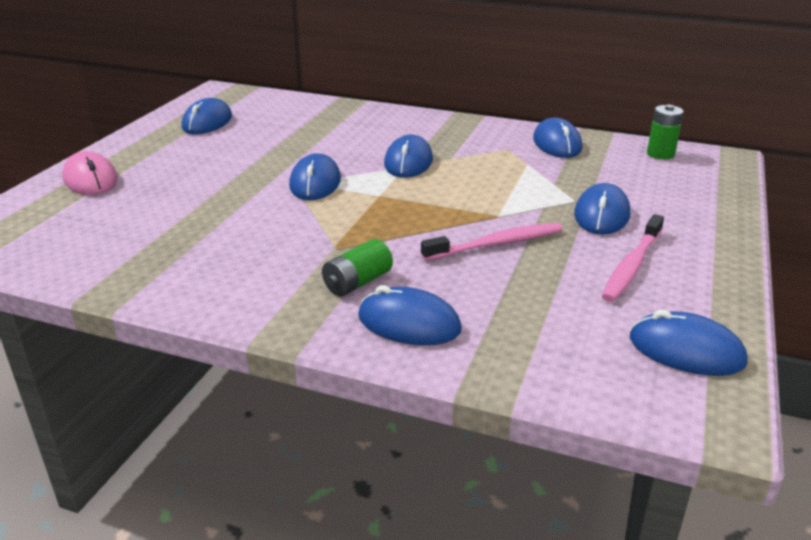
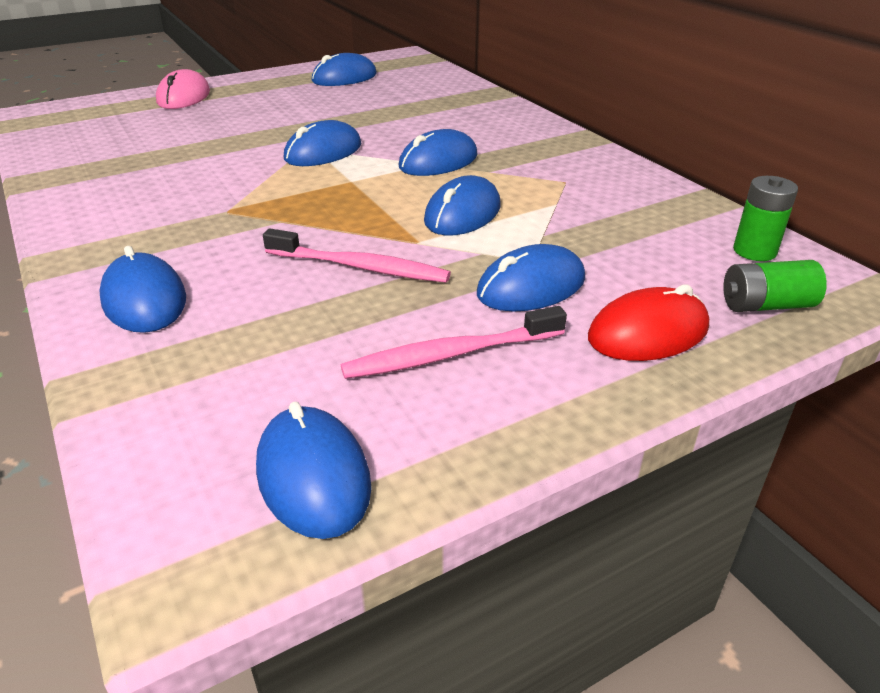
camera: 40 degrees right, 5 degrees up
(357, 282) = (182, 247): green battery -> green battery (766, 305)
(557, 144) = (636, 195): blue mouse -> blue mouse (462, 214)
(689, 214) = (648, 333): none -> red mouse

